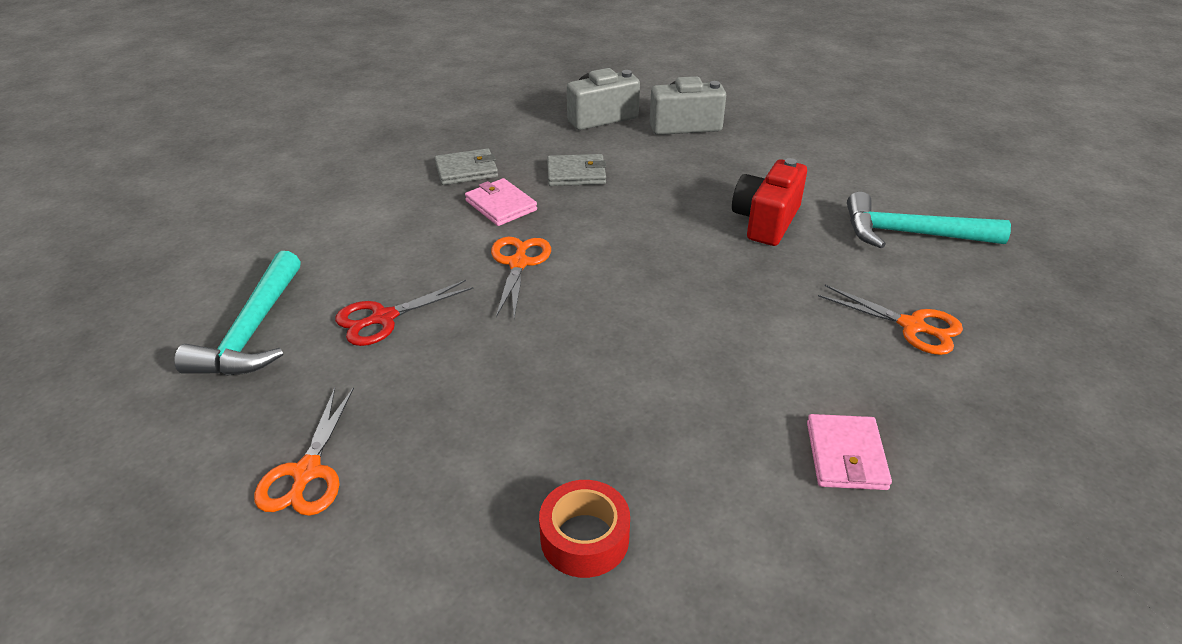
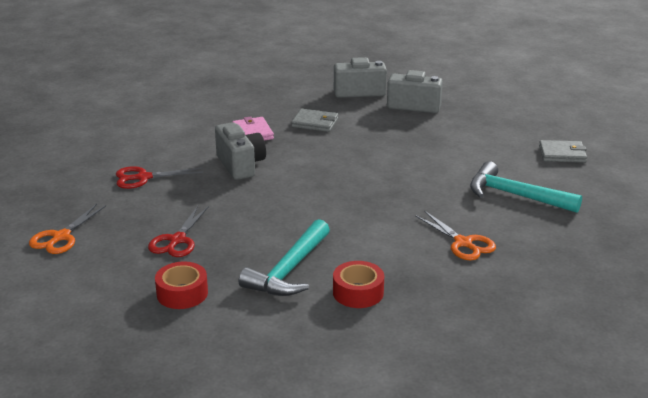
camera: 20 degrees right, 10 degrees down
(253, 331) = (69, 170): turquoise hammer -> turquoise hammer (289, 270)
(466, 170) = (245, 109): grey wallet -> grey wallet (562, 154)
(509, 427) = (177, 240): none -> red scissors
(518, 263) = (240, 165): orange scissors -> grey camera
(766, 221) = (419, 171): red camera -> none
(846, 455) = (358, 292): pink wallet -> red tape

